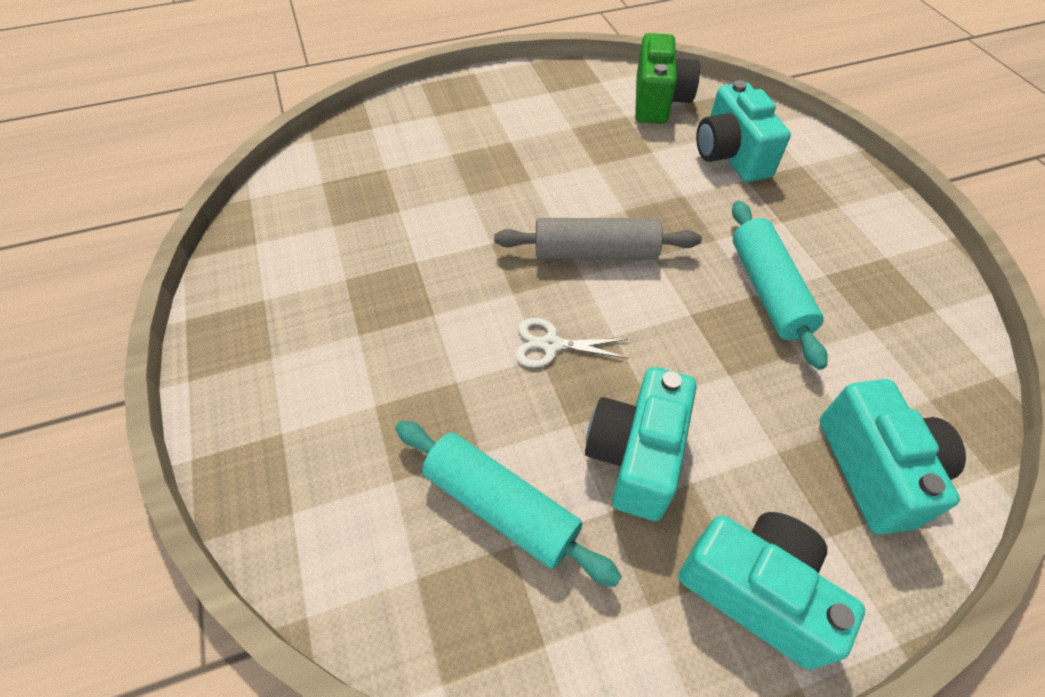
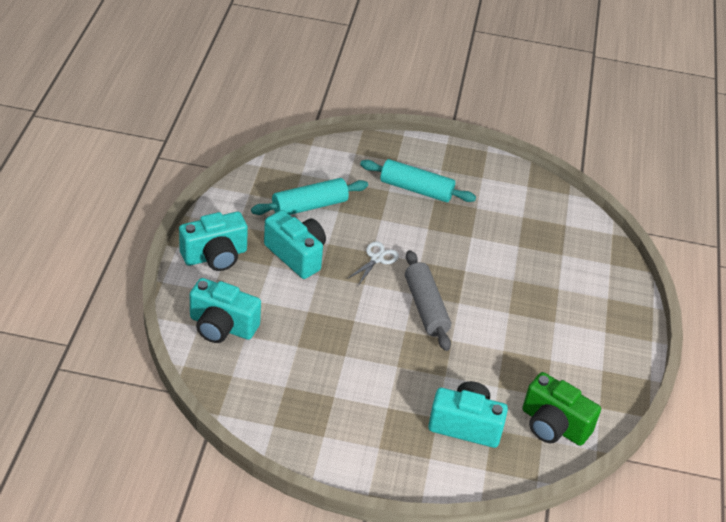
camera: 115 degrees right, 10 degrees down
(595, 252) = (425, 307): grey rolling pin -> grey rolling pin turned 45 degrees counterclockwise
(768, 290) = (343, 361): turquoise rolling pin -> turquoise rolling pin (416, 189)

